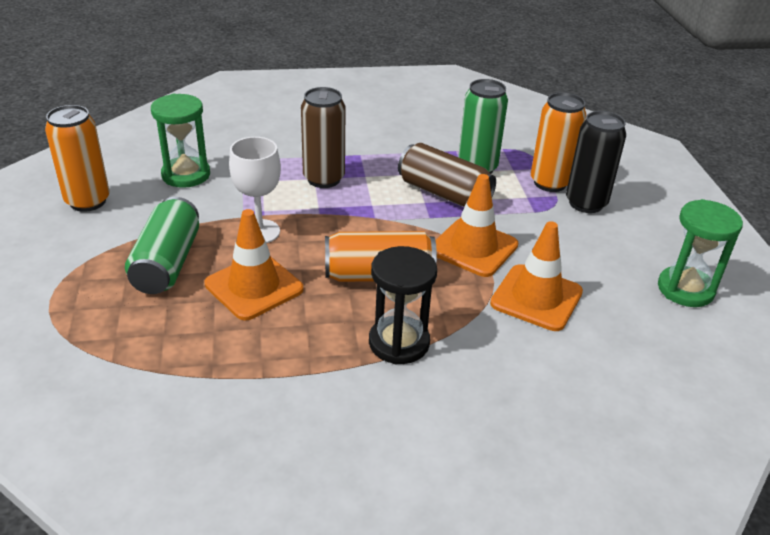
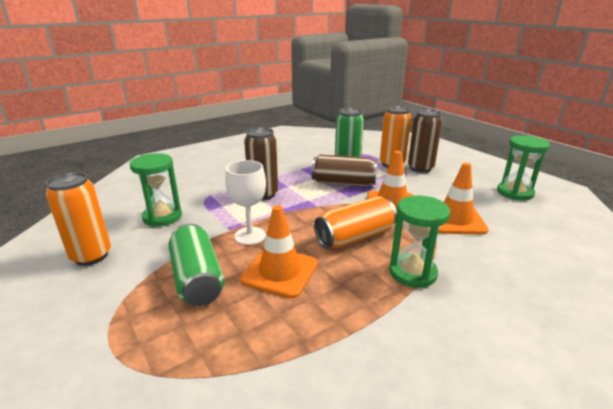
camera: 25 degrees left, 10 degrees down
(399, 343) = (412, 273): black hourglass -> green hourglass
(586, 203) = (420, 168): black can -> brown can

